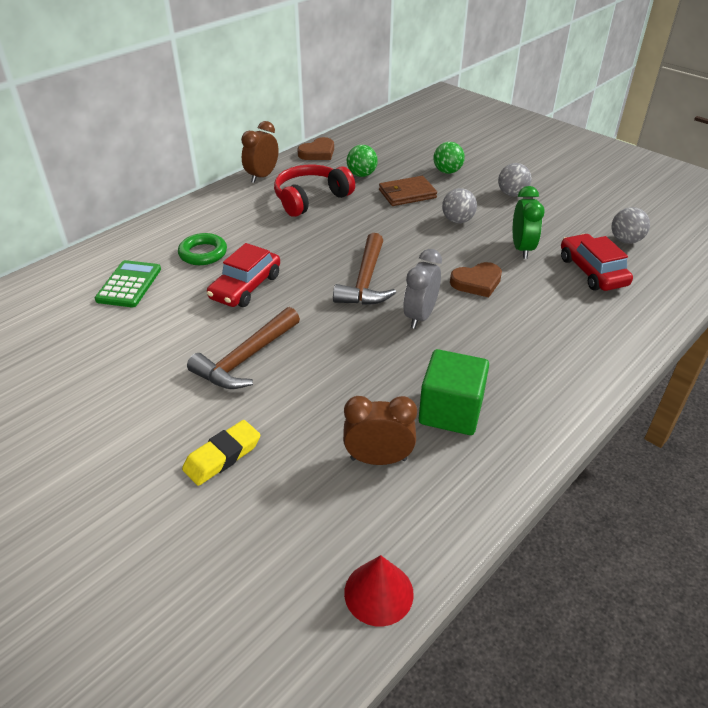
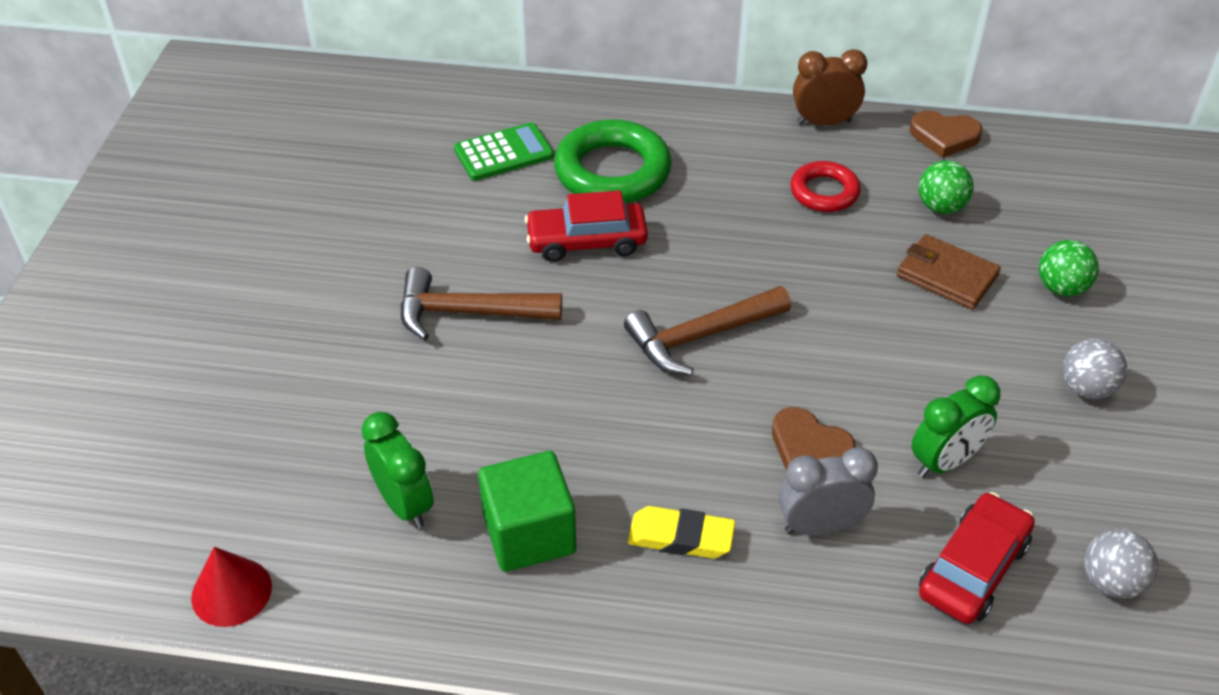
camera: 55 degrees right, 5 degrees up
(203, 253) = (612, 171): green ring -> green ring, size x1.70
(222, 456) = (318, 378): yellow eraser -> yellow eraser (681, 537)
(310, 198) = (824, 192): red headphones -> red ring
(378, 459) = (404, 504): brown clock -> green clock
(420, 316) = (679, 423): grey clock -> grey clock (820, 526)
(457, 220) = (939, 360): grey ball -> none

